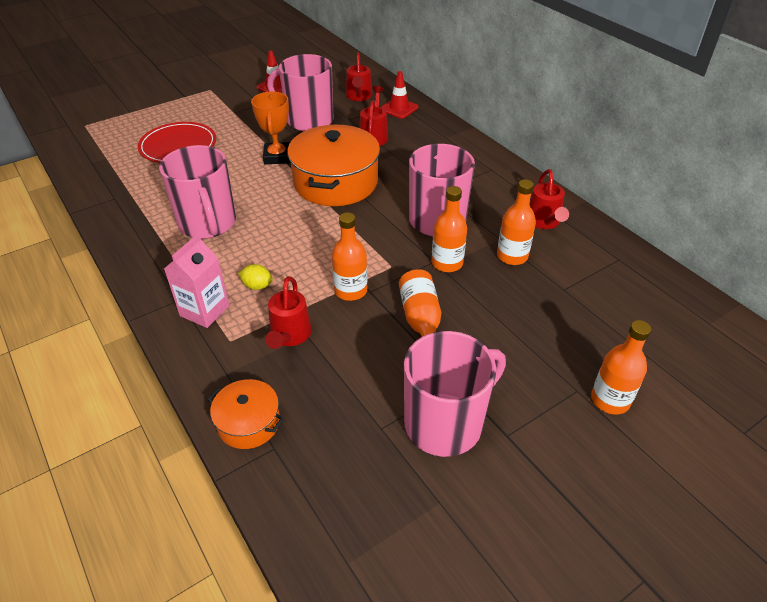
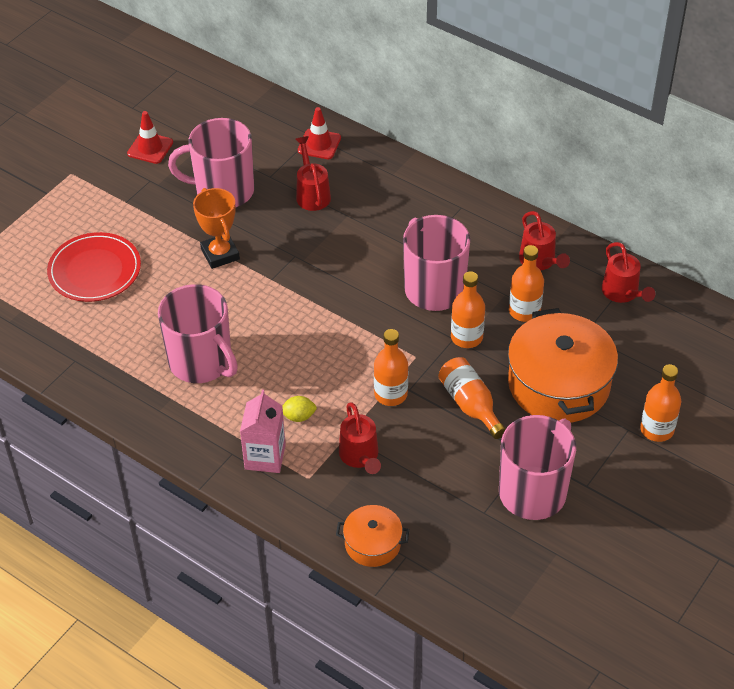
camera: 20 degrees left, 5 degrees up
(335, 182) = (305, 271): orange pot -> orange pot (558, 384)
(359, 97) = (262, 138): red watering can -> red watering can (622, 293)

